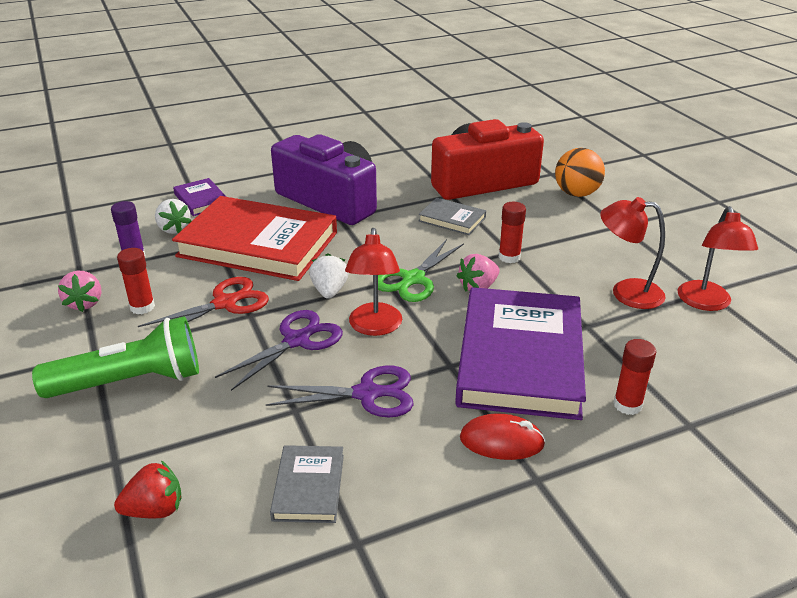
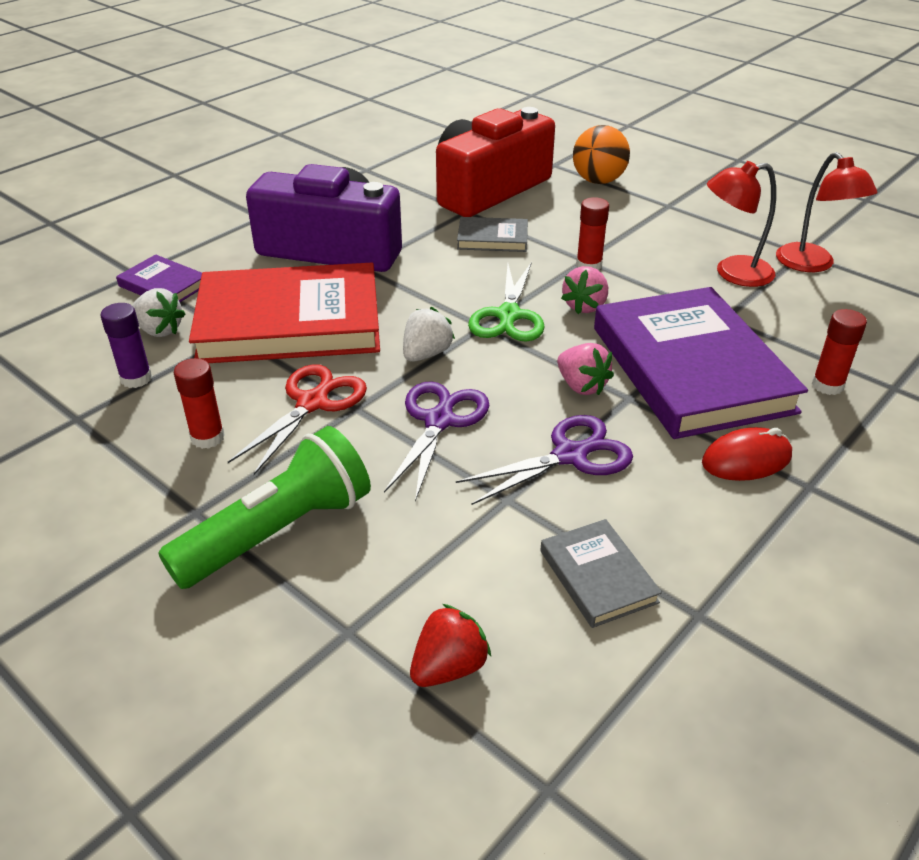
camera: 25 degrees left, 5 degrees up
(85, 303) = (122, 455): pink strawberry -> pink strawberry (581, 386)
(329, 291) = (426, 354): white strawberry -> white strawberry turned 60 degrees clockwise
(374, 327) = (513, 380): red lamp -> none

